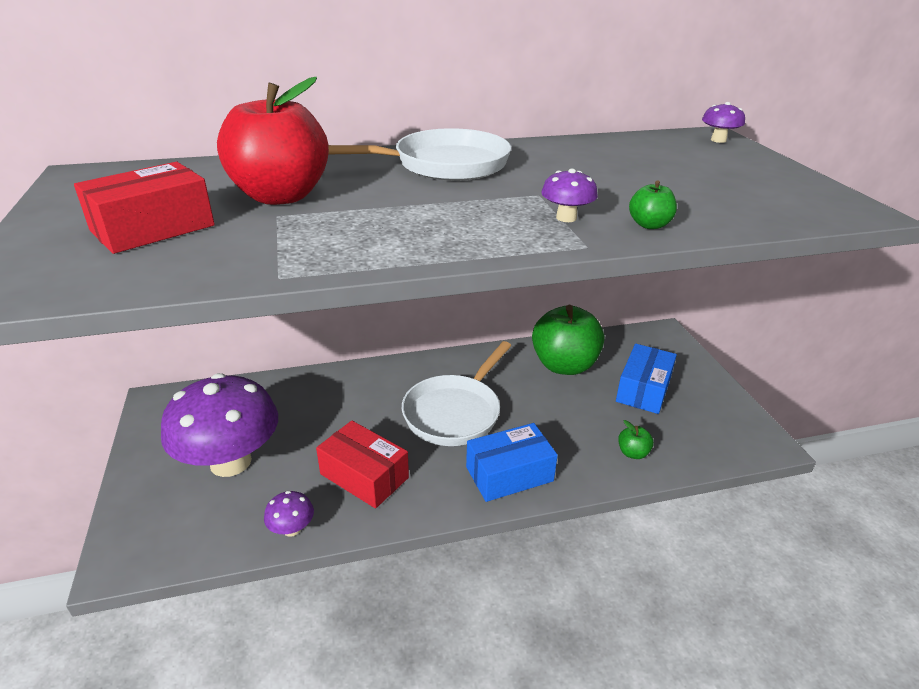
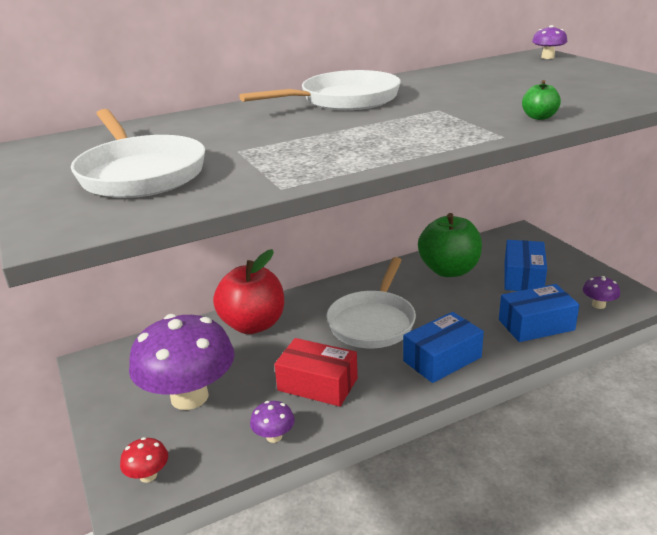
camera: 10 degrees left, 5 degrees down
(149, 545) = (148, 475): none -> red mushroom
(153, 228) = (140, 173): red box -> white pan
(280, 196) = (227, 138): red apple -> red apple (253, 324)
(566, 218) = (473, 121): purple mushroom -> purple mushroom (598, 305)
(633, 453) = (536, 325): green apple -> blue box

